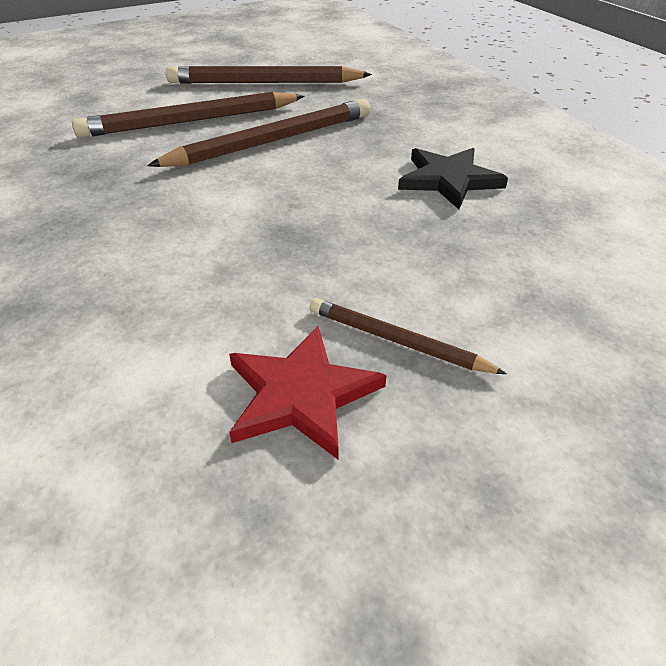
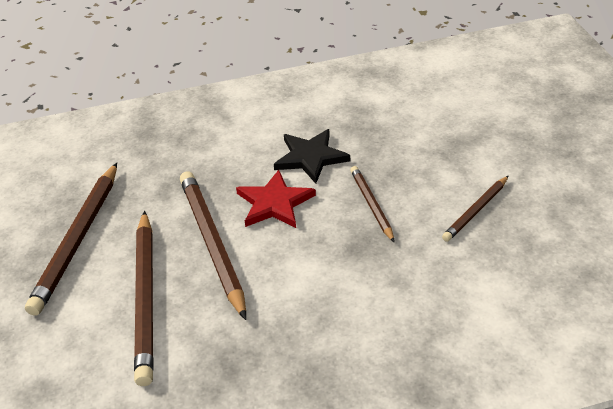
camera: 75 degrees left, 0 degrees up
(301, 395) = (514, 253): red star -> red star (274, 203)
(373, 236) = (371, 204): none -> brown pencil

